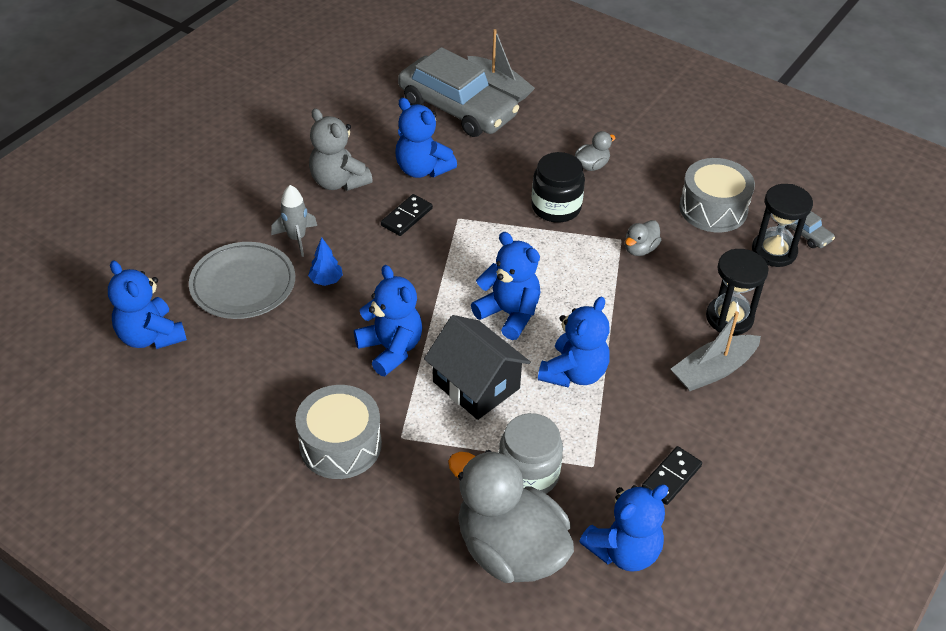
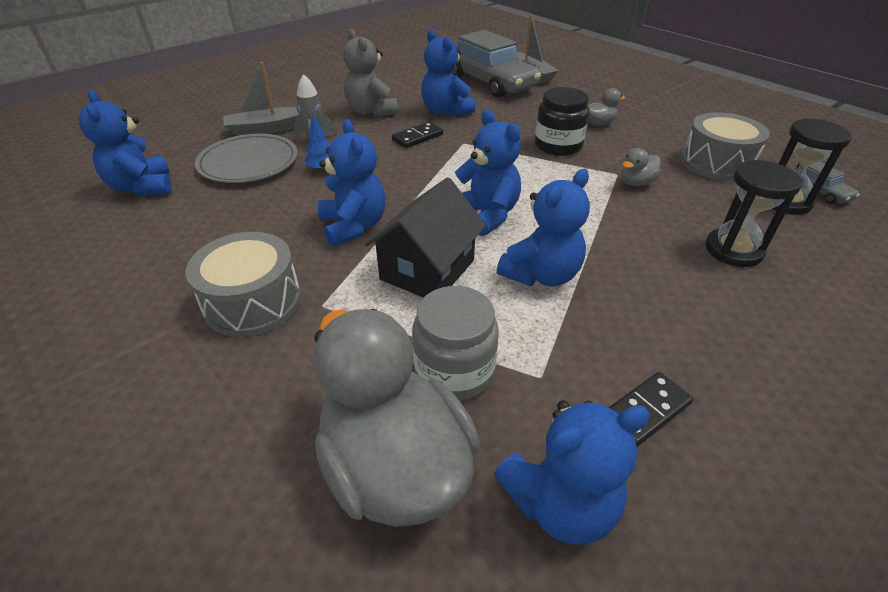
camera: 15 degrees right, 5 degrees down
(476, 385) = (427, 269): black house -> black house turned 60 degrees clockwise
(713, 370) = (712, 297): grey boat -> grey boat (267, 129)

